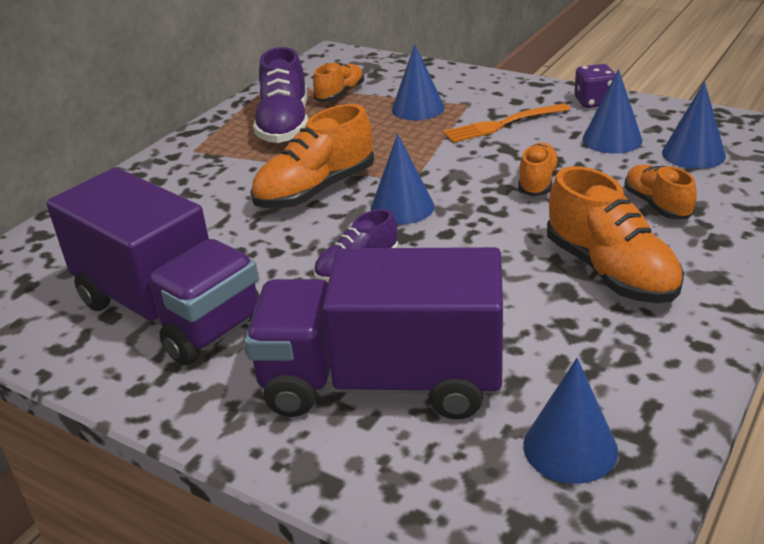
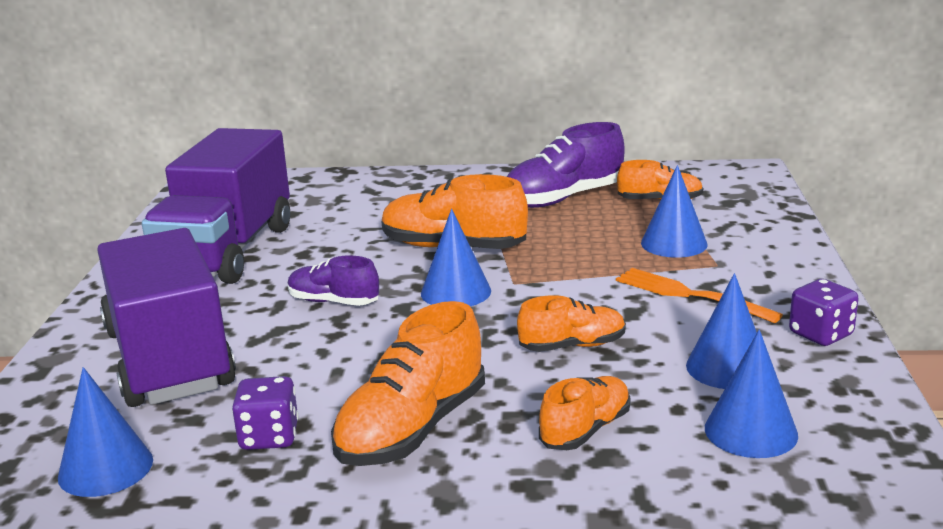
camera: 60 degrees right, 10 degrees down
(576, 342) = (269, 437): none -> purple dice

